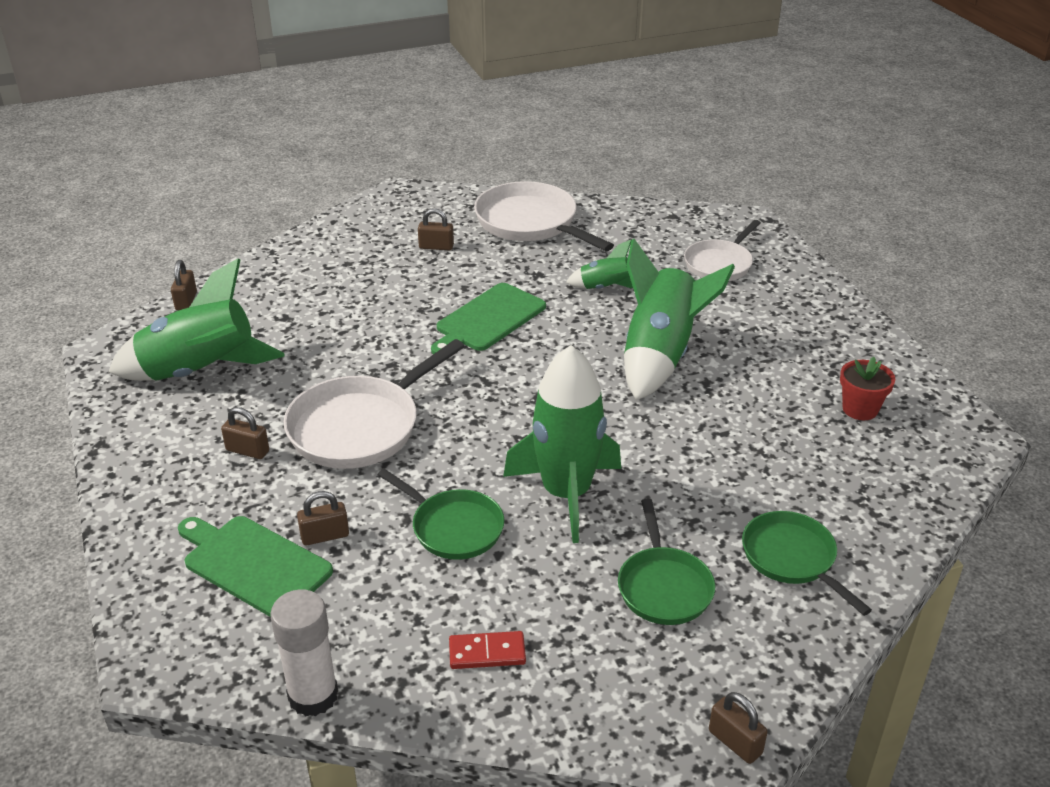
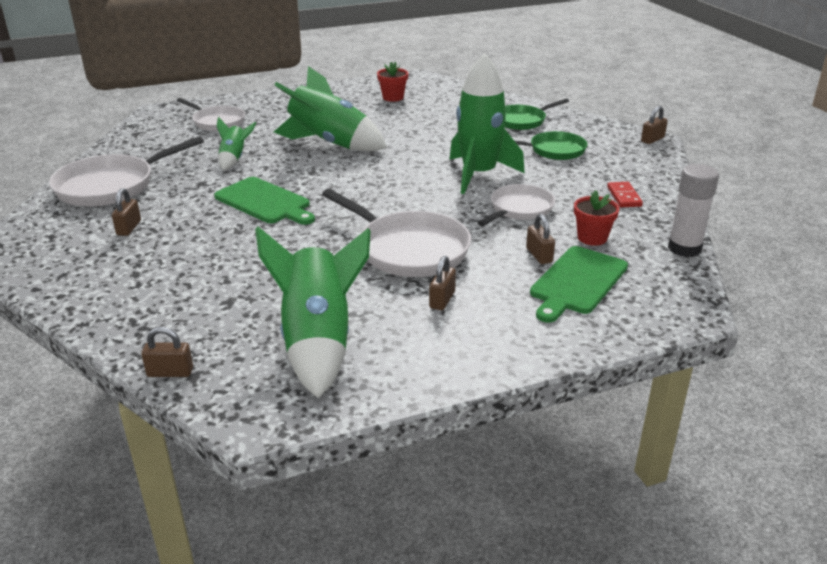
camera: 90 degrees left, 5 degrees down
(361, 594) = (592, 238): none -> red flower pot
(453, 527) = (519, 209): green pan -> white pan

